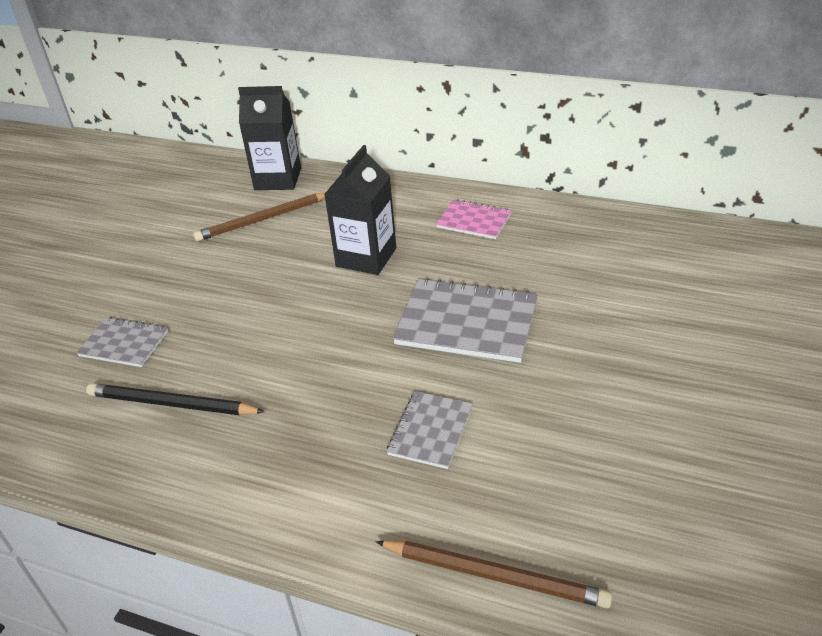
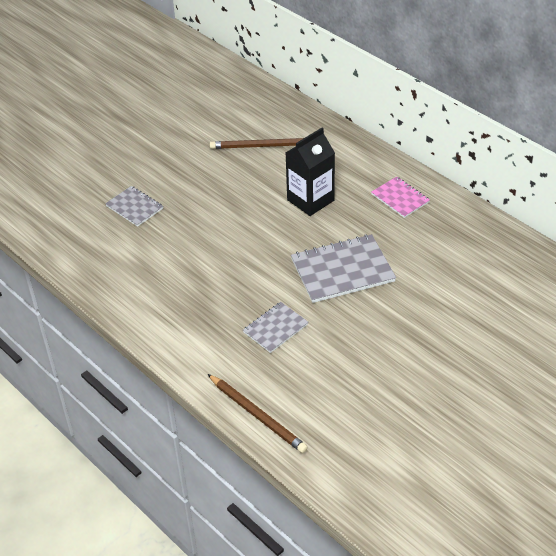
camera: 25 degrees right, 5 degrees up
(171, 404) = (143, 256): black pencil -> none
(278, 179) = (289, 115): black carton -> none
(467, 323) = (342, 270): grey notebook -> grey notebook turned 60 degrees counterclockwise

